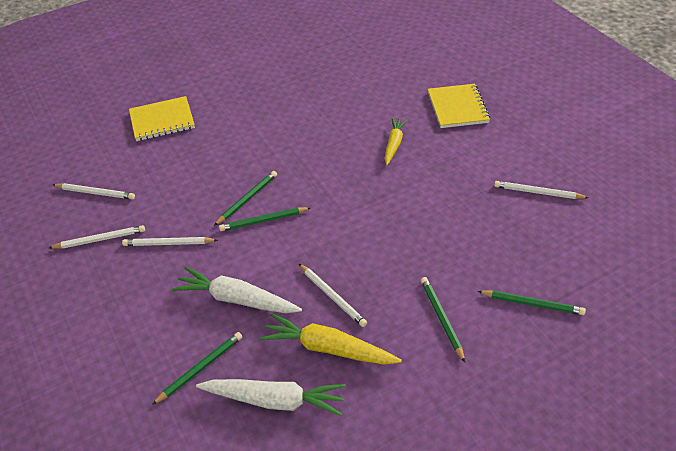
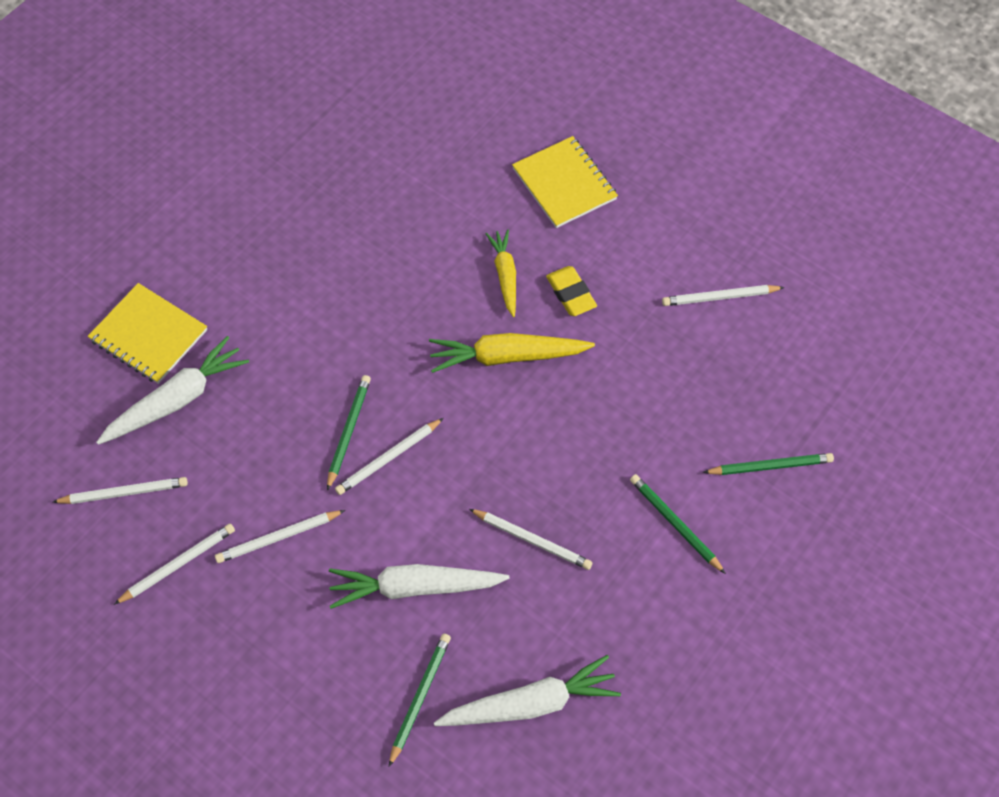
camera: 25 degrees left, 15 degrees up
(157, 155) = (177, 399): none -> white carrot
(162, 120) = (148, 335): yellow notebook -> yellow notebook turned 75 degrees clockwise
(263, 220) = (388, 458): green pencil -> white pencil
(328, 348) = (560, 613): yellow carrot -> yellow carrot (506, 357)
(432, 164) = (571, 294): none -> yellow eraser

